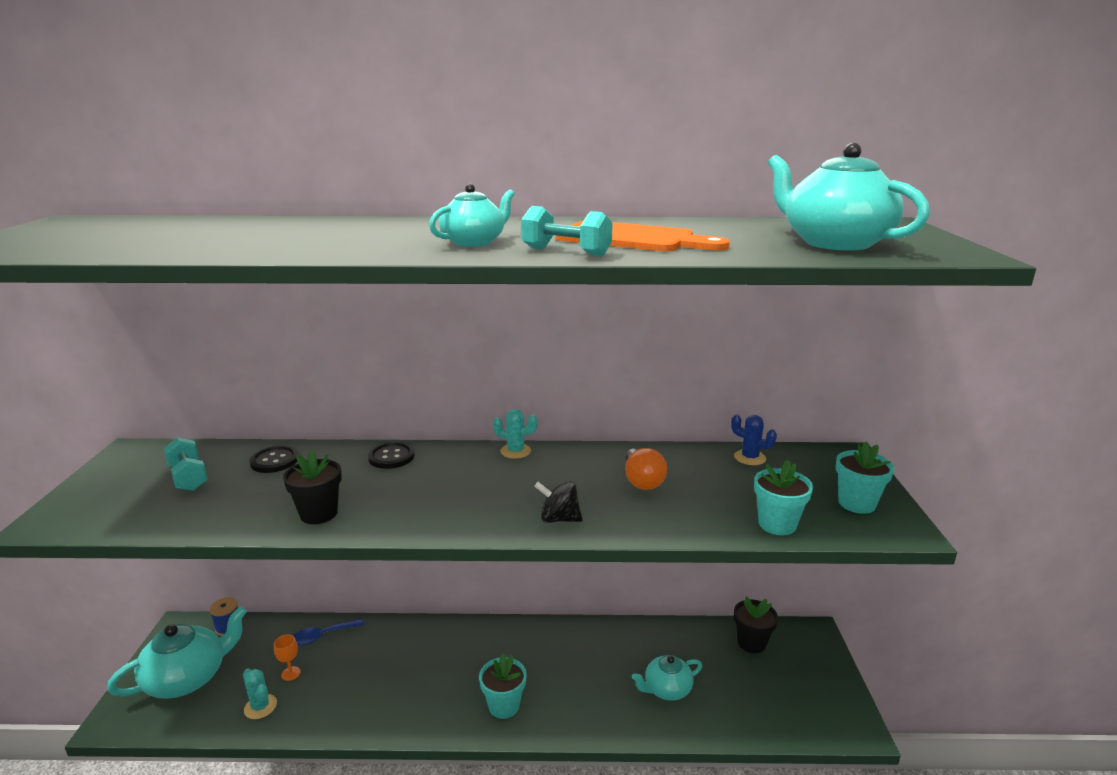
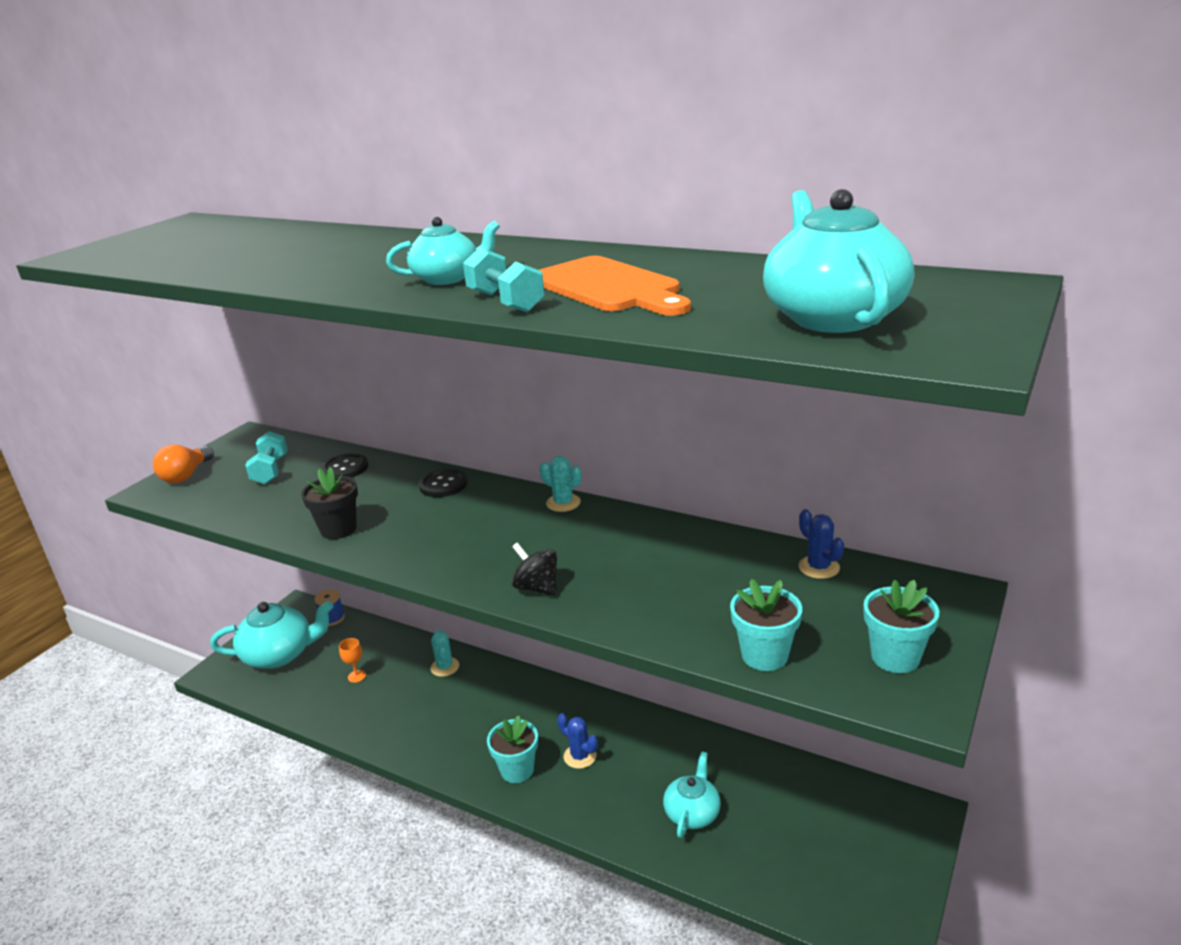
camera: 30 degrees right, 5 degrees up
(260, 707) = (318, 698): turquoise cactus -> turquoise cactus (445, 667)
(322, 636) = (400, 650): blue spoon -> none
(549, 676) = (580, 756): none -> blue cactus
(642, 481) = (662, 566): orange light bulb -> orange light bulb (186, 475)
(666, 689) = (692, 813): turquoise teapot -> turquoise teapot turned 105 degrees clockwise
(751, 643) = (831, 797): black flower pot -> none

